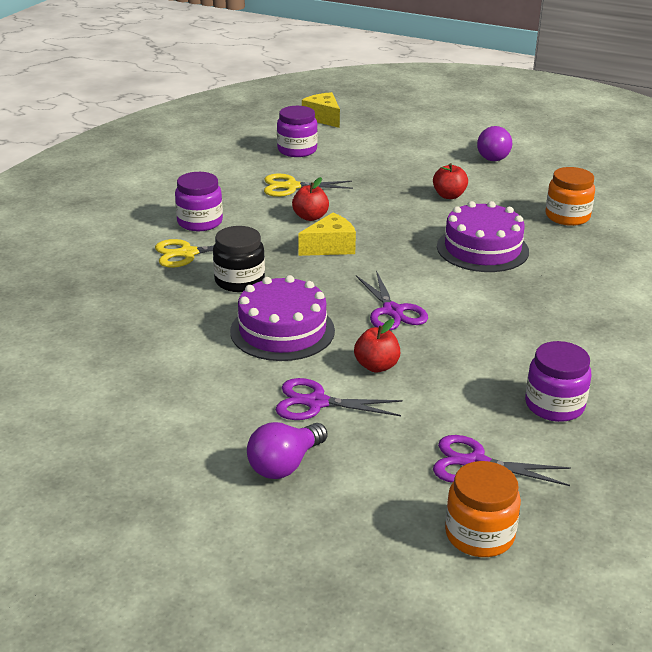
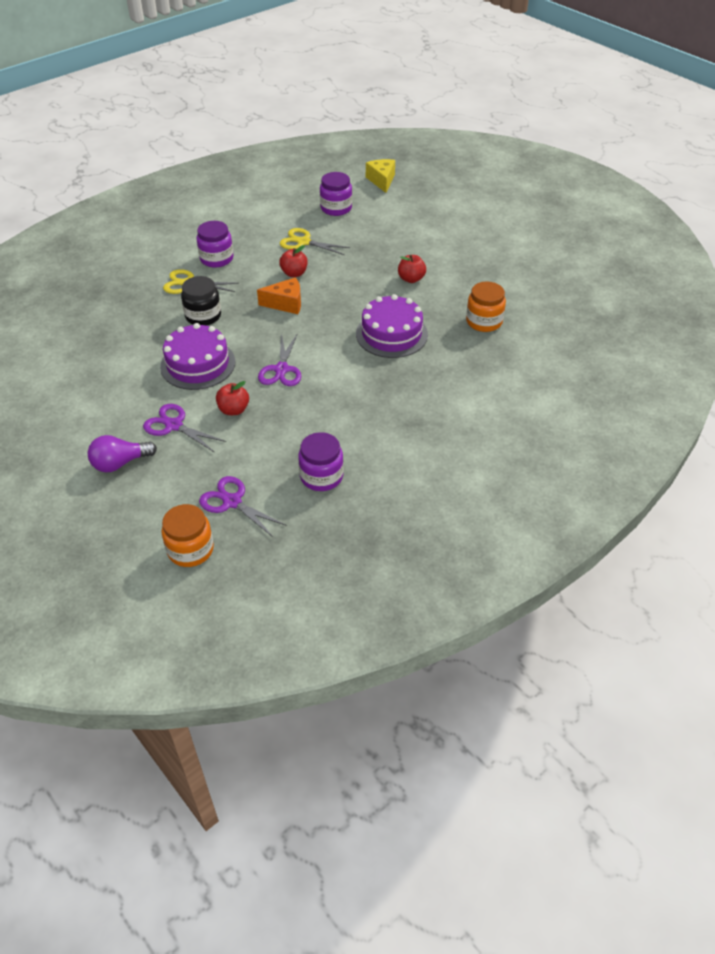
camera: 25 degrees right, 15 degrees up
(330, 247) = (286, 303): yellow cheese -> orange cheese
(491, 156) = (479, 248): purple light bulb -> none

